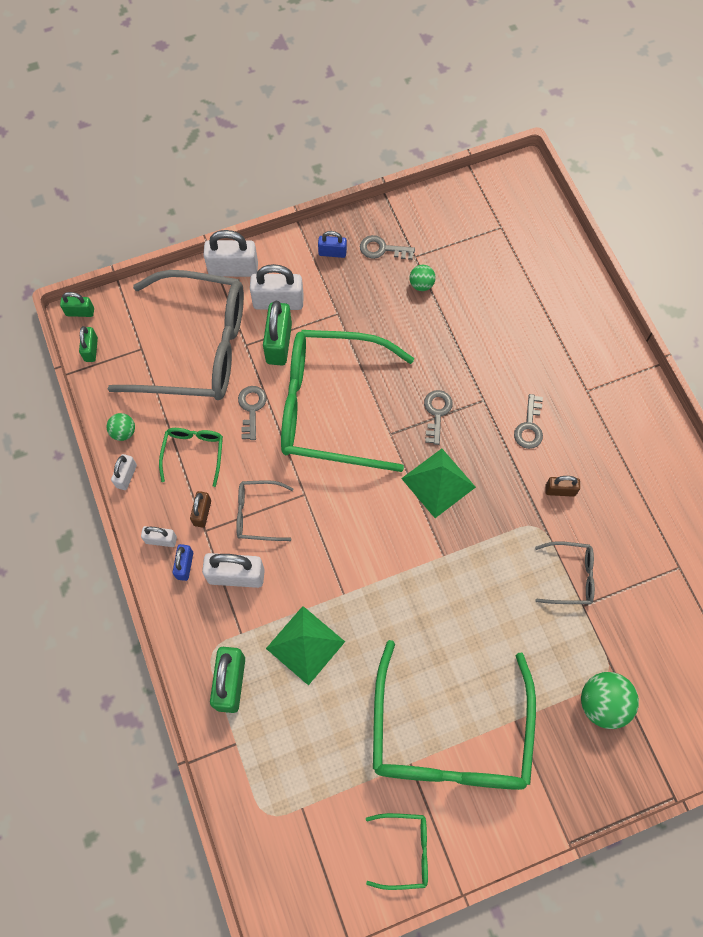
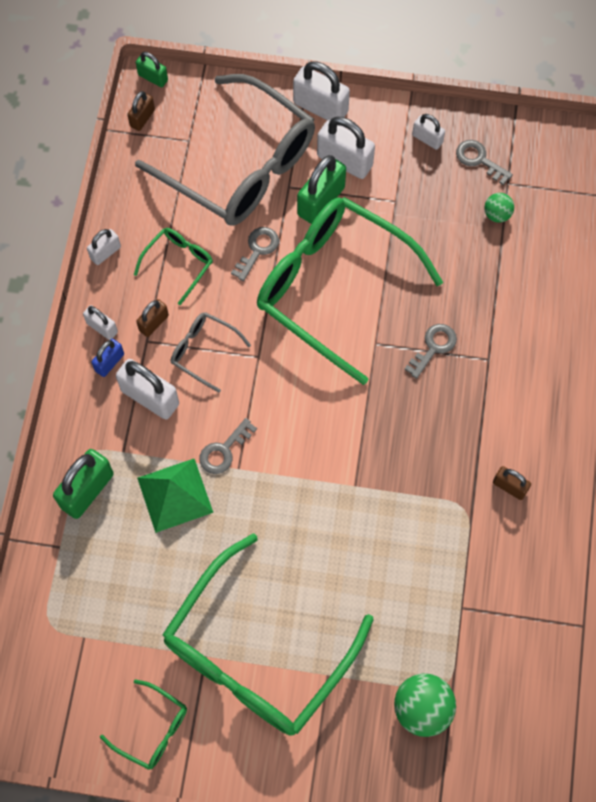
camera: 30 degrees right, 0 degrees up
(91, 349) = (142, 118): green padlock -> brown padlock
(123, 432) = (127, 210): green ball -> none
(332, 252) = (427, 139): blue padlock -> white padlock
(438, 482) = (393, 414): green pyramid -> none
(529, 426) = (518, 409): grey key -> grey key (224, 450)
(570, 576) = (467, 573): grey glasses -> none

